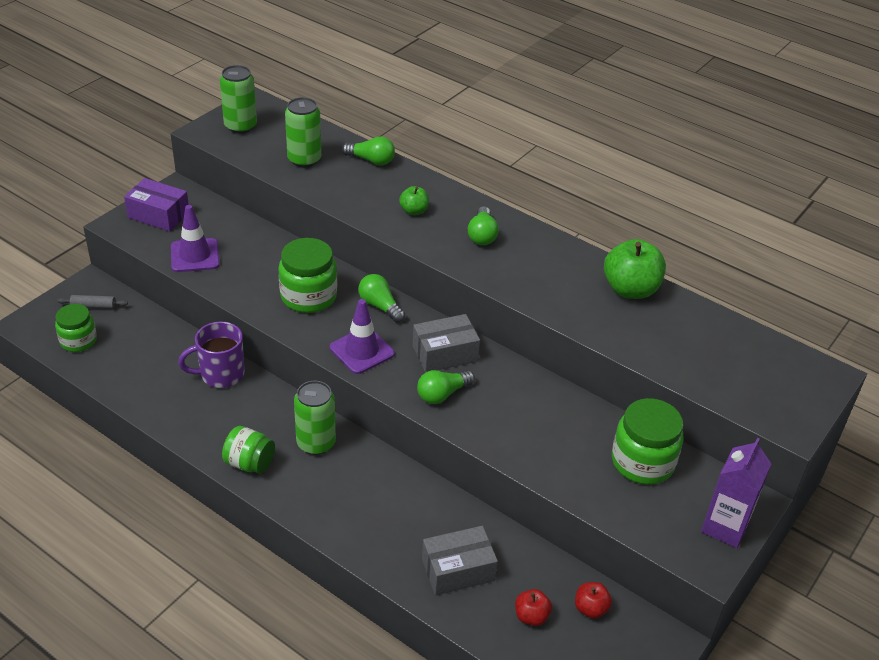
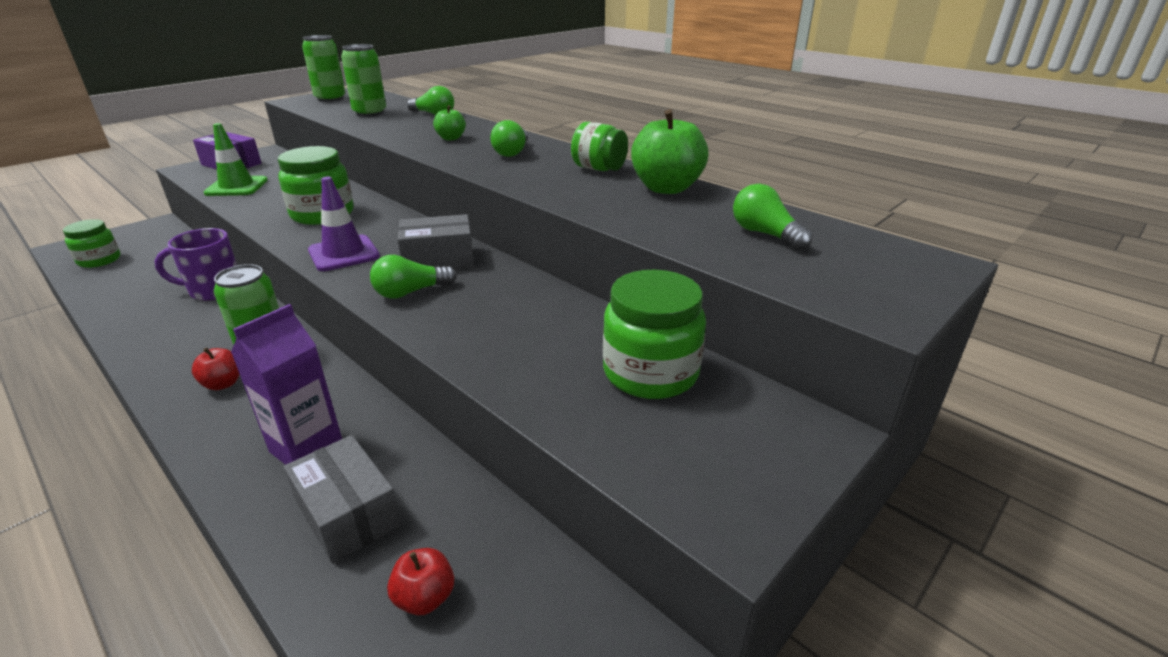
camera: 10 degrees right, 10 degrees down
(93, 306) = (142, 238): grey rolling pin -> none
(195, 255) = (237, 187): purple traffic cone -> green traffic cone
(249, 463) = (170, 368): green jar -> green jar (599, 169)
(380, 306) = (392, 223): green light bulb -> green light bulb (765, 234)
(458, 570) = (348, 513): grey box -> grey box turned 60 degrees clockwise
(590, 608) = (530, 593): red apple -> red apple (223, 384)
(725, 527) = (768, 466): purple carton -> purple carton (306, 448)

